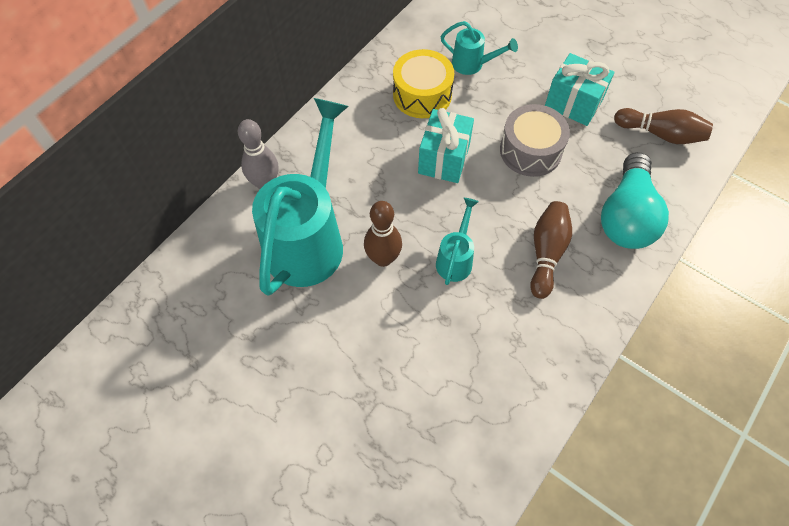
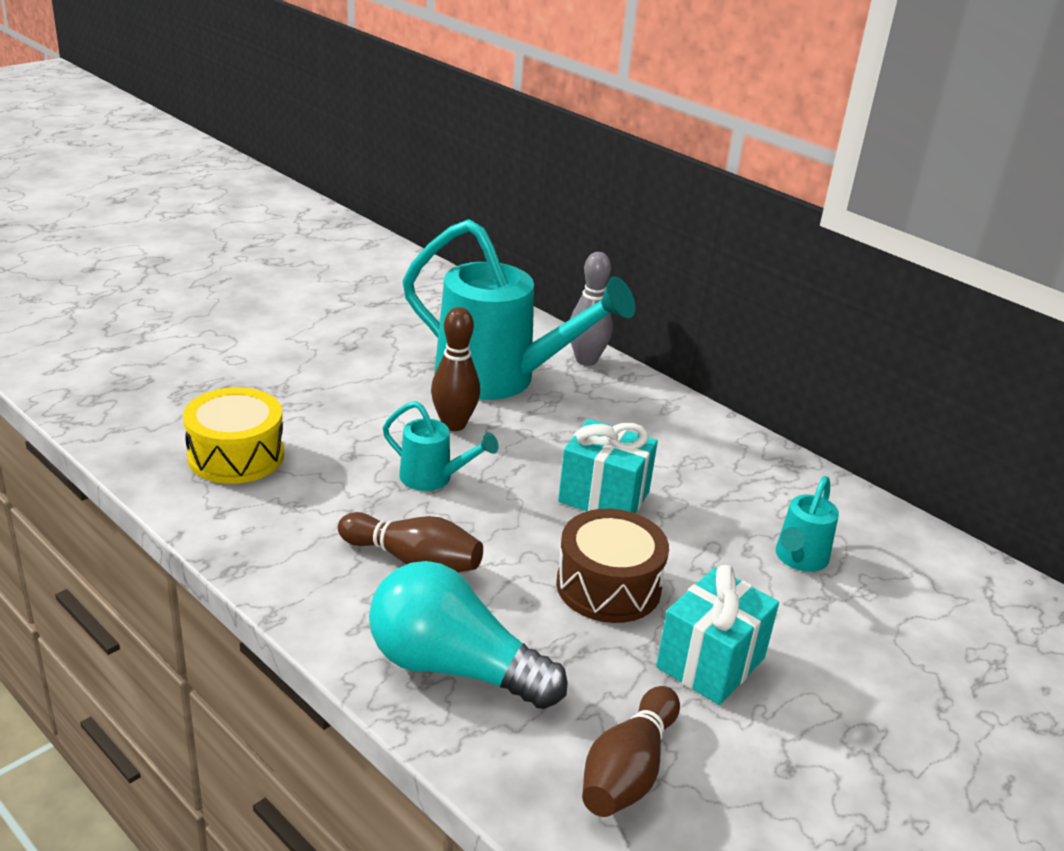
camera: 95 degrees right, 30 degrees down
(422, 95) = (730, 497): yellow drum -> yellow drum (236, 455)
(530, 150) = (608, 586): grey drum -> brown drum

